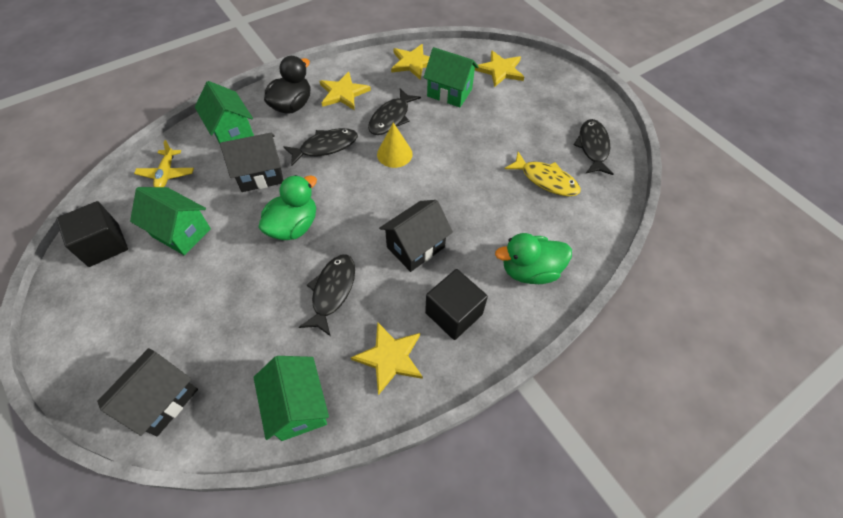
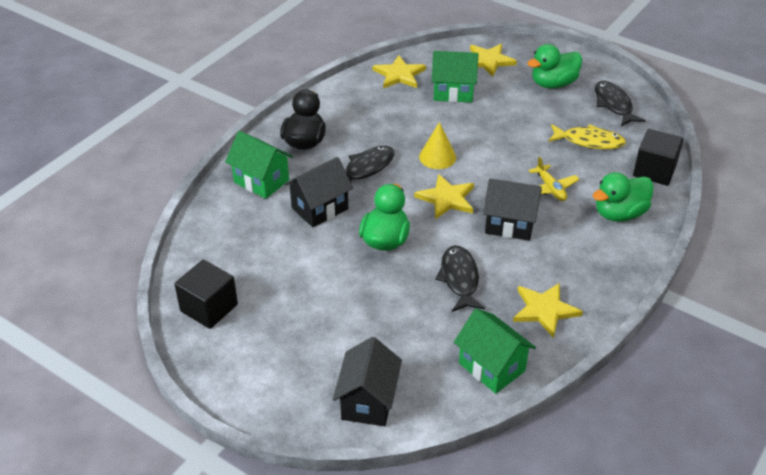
camera: 20 degrees left, 15 degrees down
(167, 174) = (223, 233): yellow plane -> yellow plane (550, 188)
(181, 232) = (279, 276): green house -> none
(343, 93) = (348, 118): yellow star -> yellow star (446, 198)
(391, 118) = (412, 128): black fish -> none
(415, 247) = (509, 224): black house -> black house turned 75 degrees clockwise
(453, 313) = (576, 263): black cube -> black cube (654, 171)
(546, 109) = (553, 84): none -> green duck

